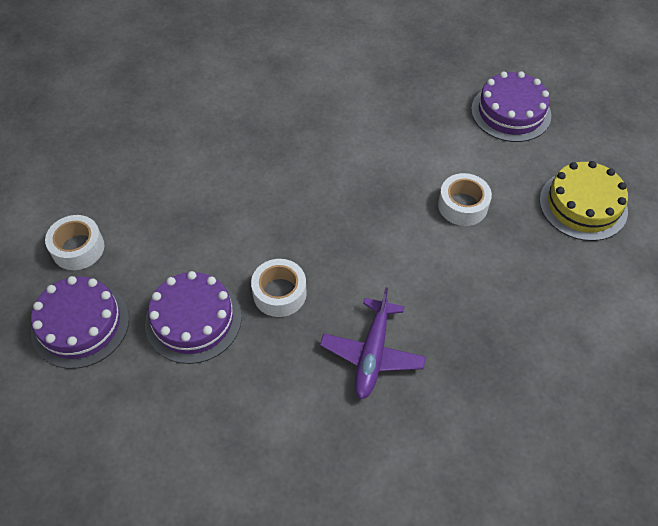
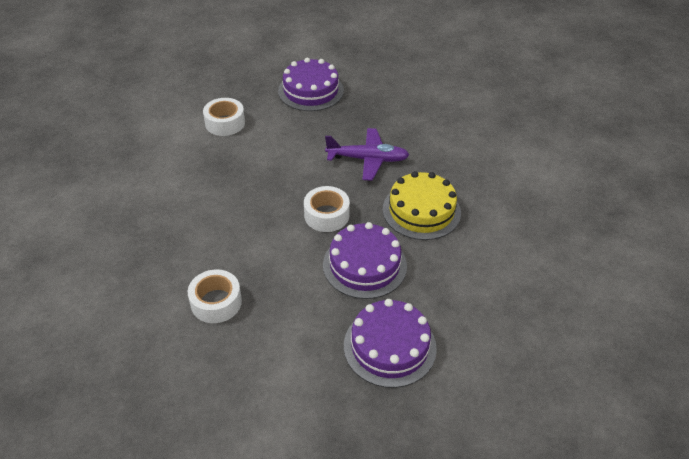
camera: 100 degrees left, 10 degrees down
(78, 248) = (304, 375): white tape -> white tape (216, 302)
(511, 112) = (122, 101): purple cake -> purple cake (311, 91)
(583, 205) = (220, 68): yellow cake -> yellow cake (421, 211)

